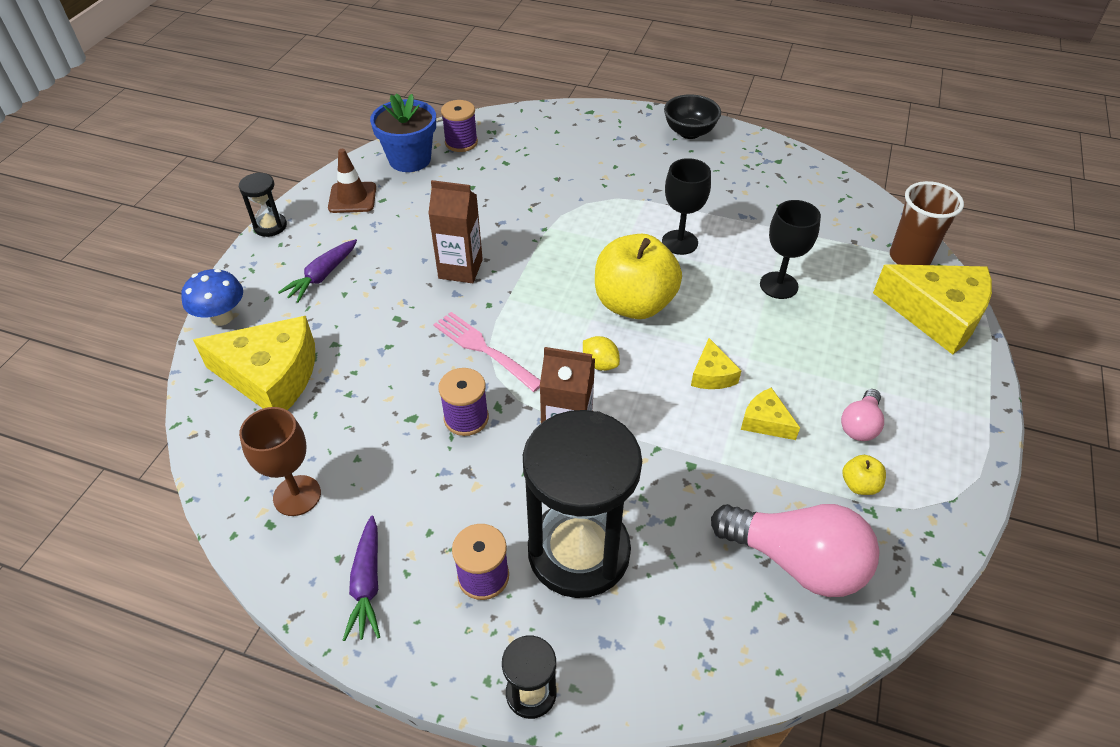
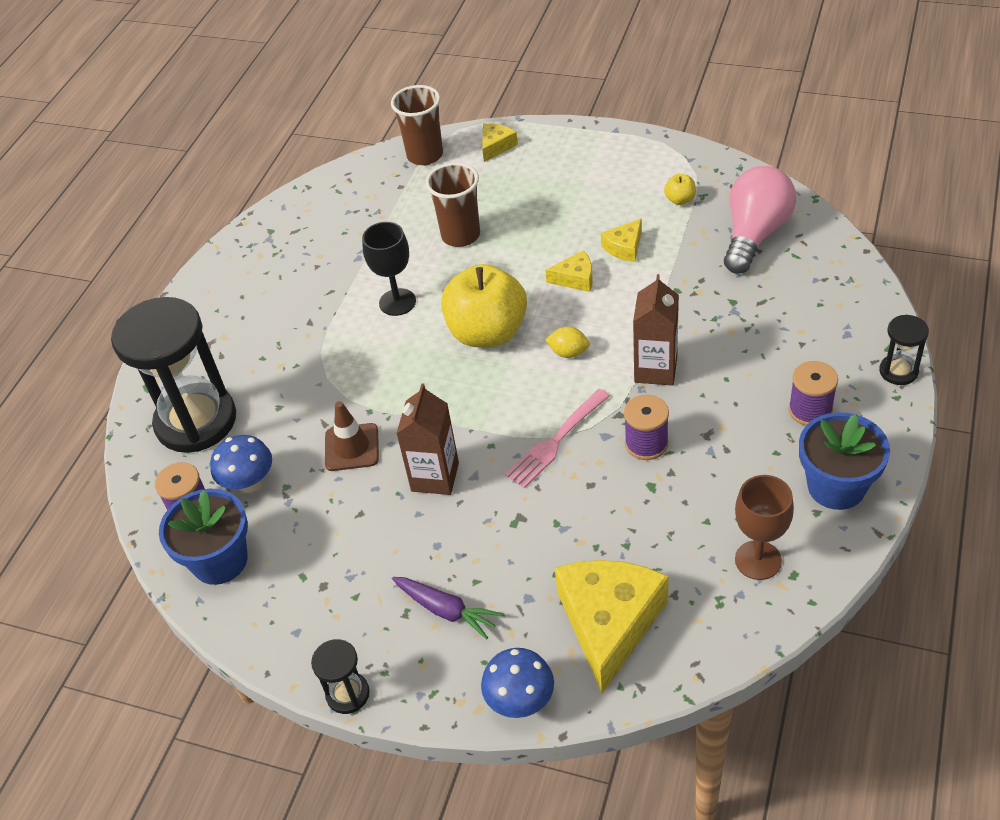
camera: 85 degrees left, 0 degrees up
(352, 198) = (296, 610): brown traffic cone -> brown traffic cone (352, 447)
(367, 584) = (836, 486): purple carrot -> blue flower pot
(479, 168) = (249, 483): none -> blue mushroom
(578, 551) = (773, 353): black hourglass -> black hourglass (196, 421)
(600, 364) = (568, 352): yellow lemon -> yellow lemon turned 60 degrees clockwise
(689, 132) = (207, 298): black bowl -> none
(778, 285) = (460, 235): black goblet -> brown cup
(860, 425) = (621, 196): pink light bulb -> none
(937, 315) = (496, 146): yellow cheese -> yellow cheese, size x0.48

